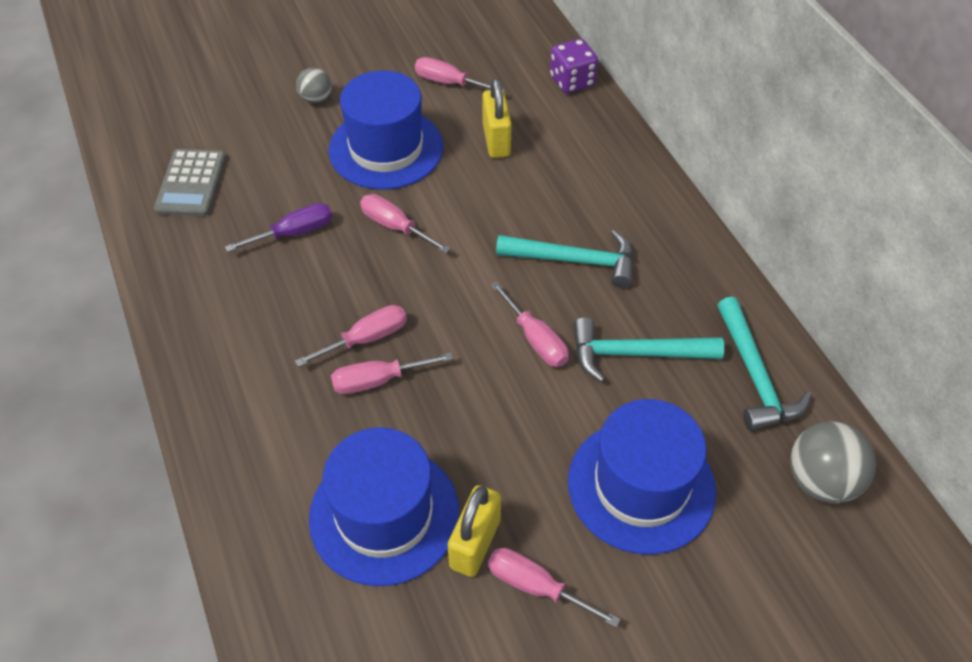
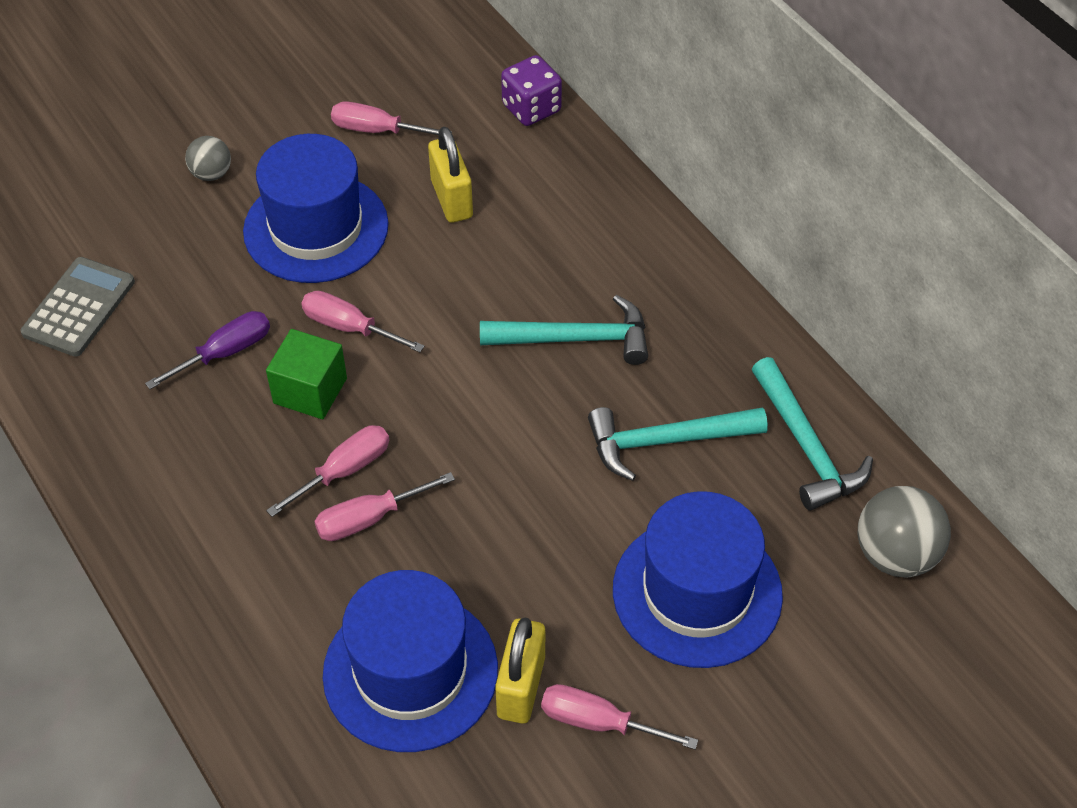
camera: 10 degrees left, 0 degrees up
(191, 183) = (78, 307): grey calculator -> grey calculator turned 150 degrees counterclockwise
(353, 271) = (310, 391): none -> green cube
(536, 339) = (546, 442): pink screwdriver -> none

